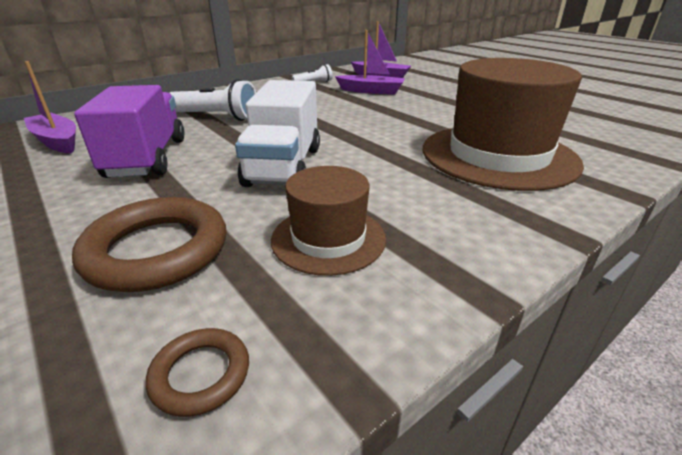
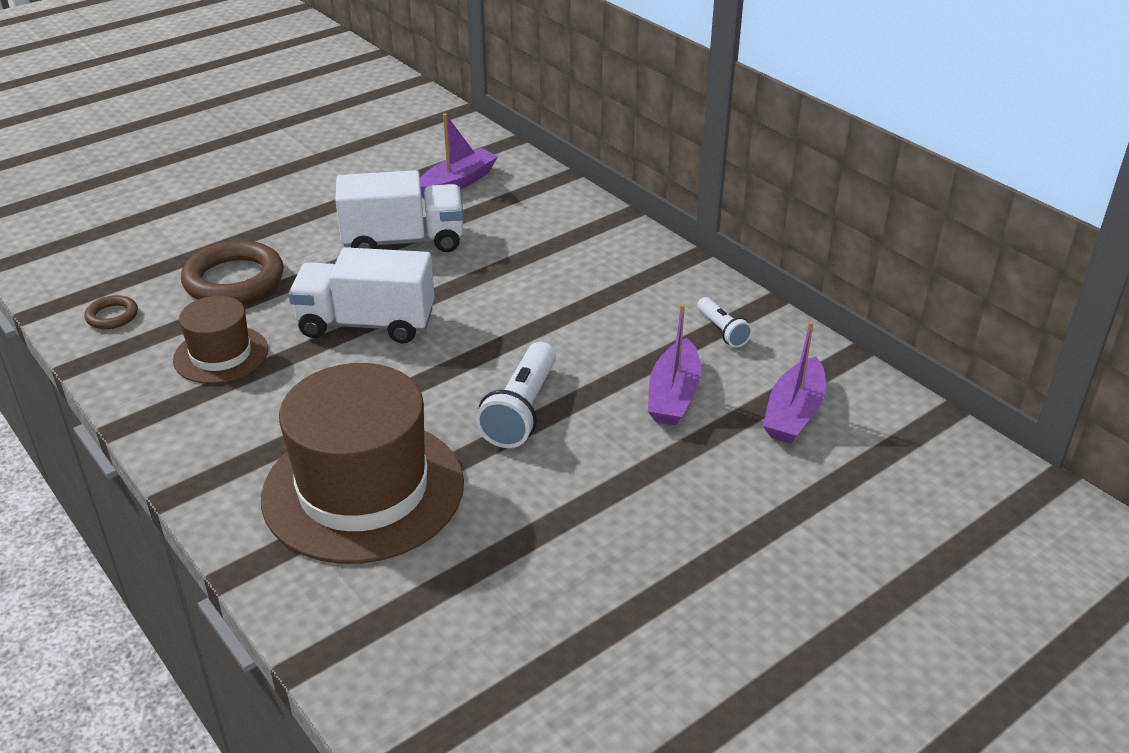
camera: 90 degrees right, 5 degrees up
(147, 158) = (403, 241): purple truck -> white truck
(216, 117) = (532, 261): white flashlight -> white flashlight (521, 410)

